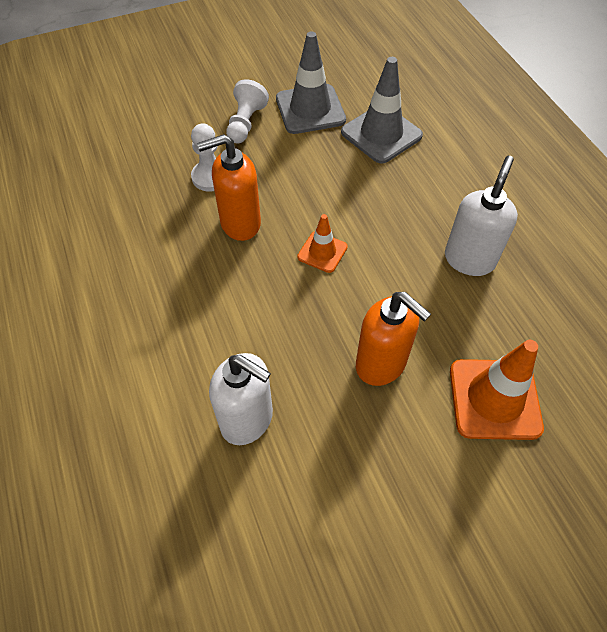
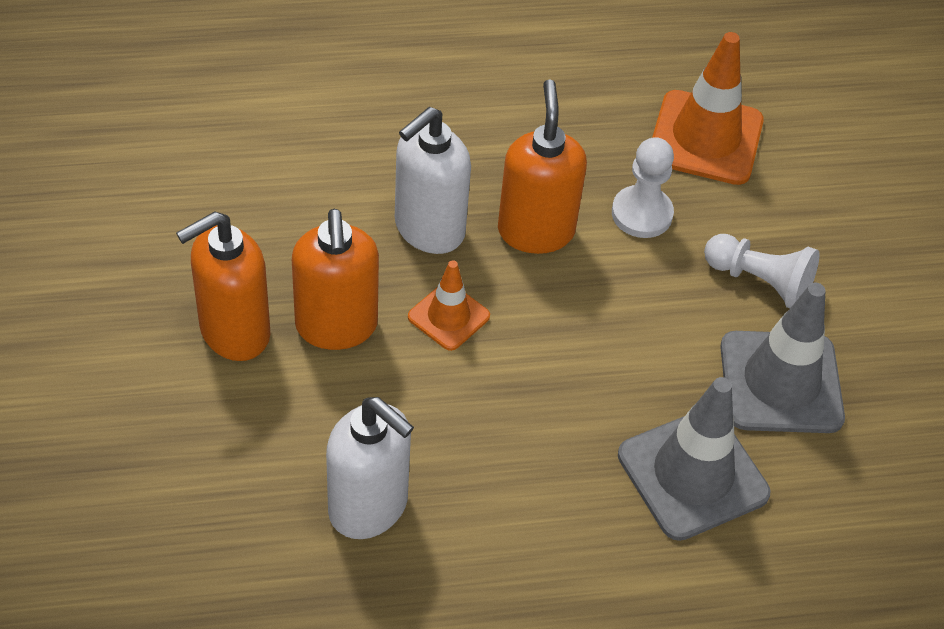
camera: 100 degrees right, 5 degrees down
(247, 419) = (218, 178): white soap dispenser -> white soap dispenser (428, 229)
(353, 307) = (336, 326): none -> orange soap dispenser
(494, 399) = (126, 444): orange traffic cone -> orange traffic cone (705, 138)

